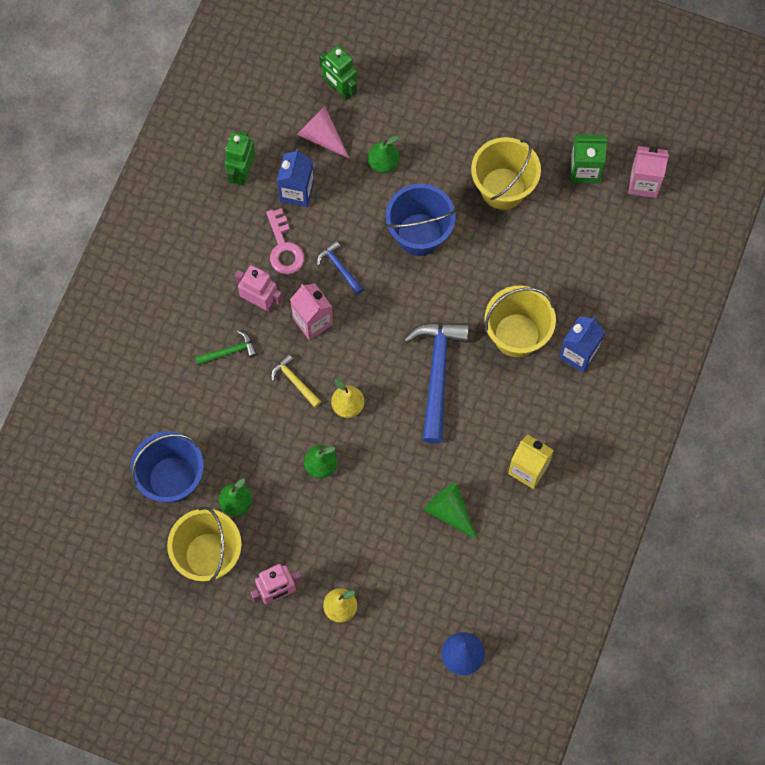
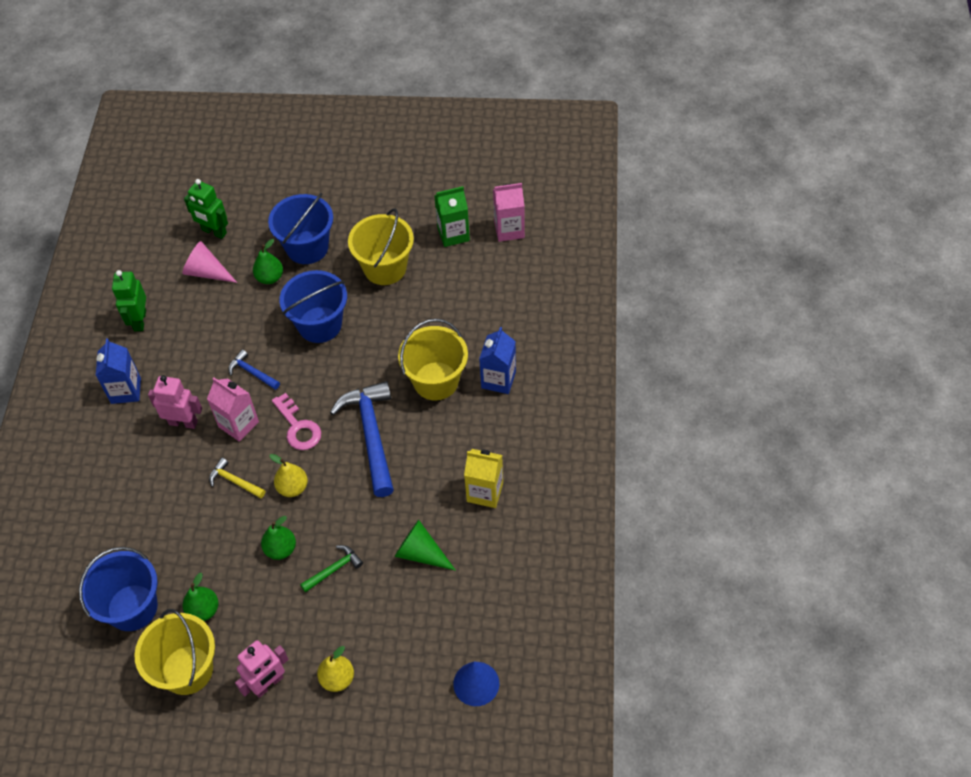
camera: 15 degrees left, 15 degrees down
(229, 351) = (163, 474): green hammer -> green hammer (334, 569)
(284, 247) = (195, 371): pink key -> pink key (298, 427)
(297, 191) = (195, 322): blue carton -> blue carton (126, 390)
(430, 138) = (307, 247): none -> blue bucket

